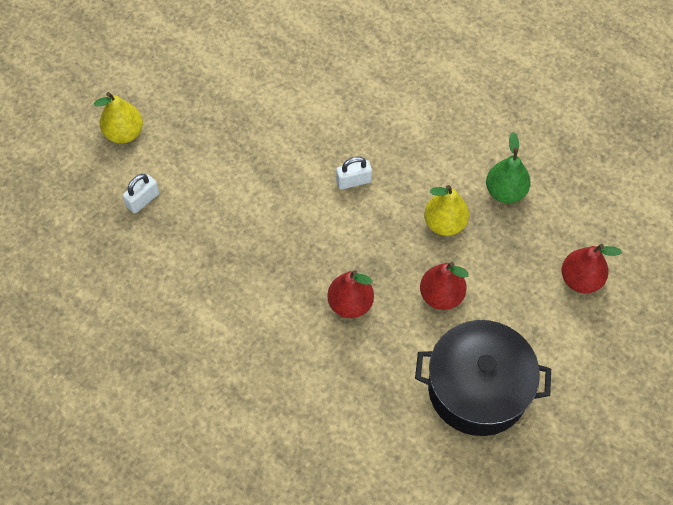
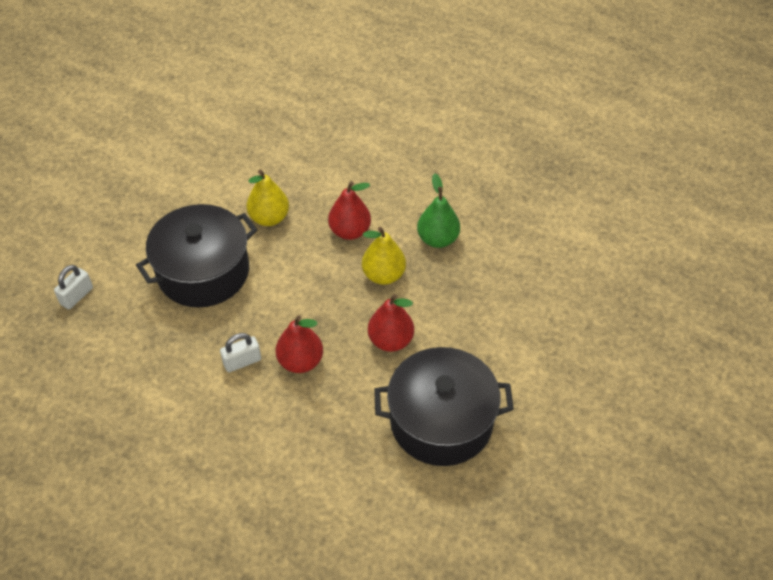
camera: 10 degrees left, 10 degrees down
(124, 133) = (52, 238): yellow pear -> yellow pear (269, 218)
(267, 193) = (203, 272): none -> black pot
(353, 181) = (288, 250): white padlock -> white padlock (242, 362)
(580, 279) = (524, 306): red pear -> red pear (350, 231)

